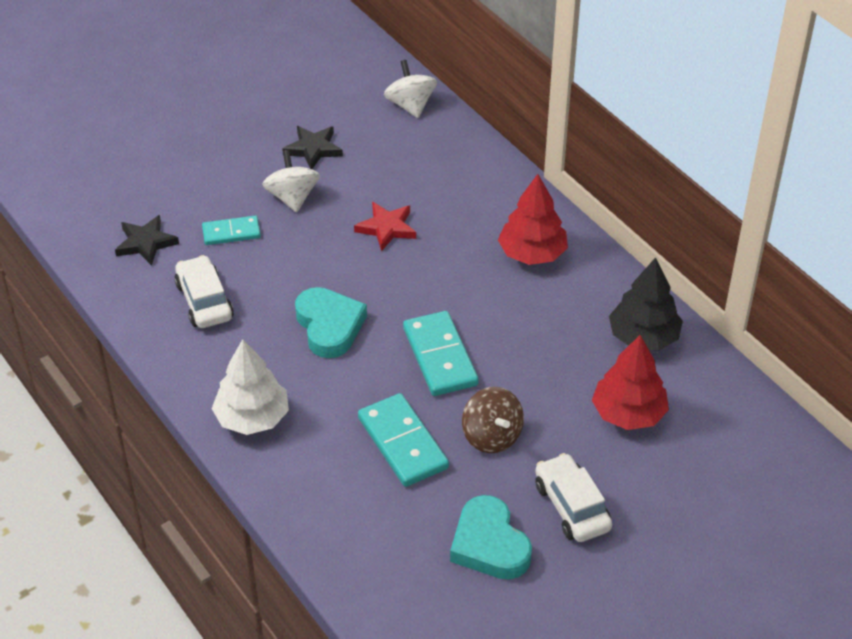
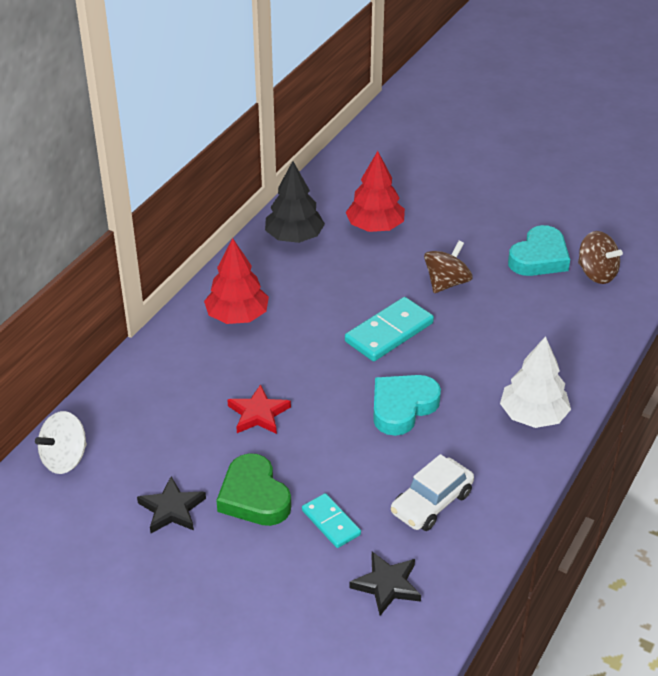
camera: 115 degrees left, 5 degrees down
(292, 197) = (254, 496): white spinning top -> green heart
(403, 443) = (489, 324): turquoise domino -> none
(429, 587) = (596, 273): none -> brown spinning top
(571, 506) = (477, 231): white car -> none

